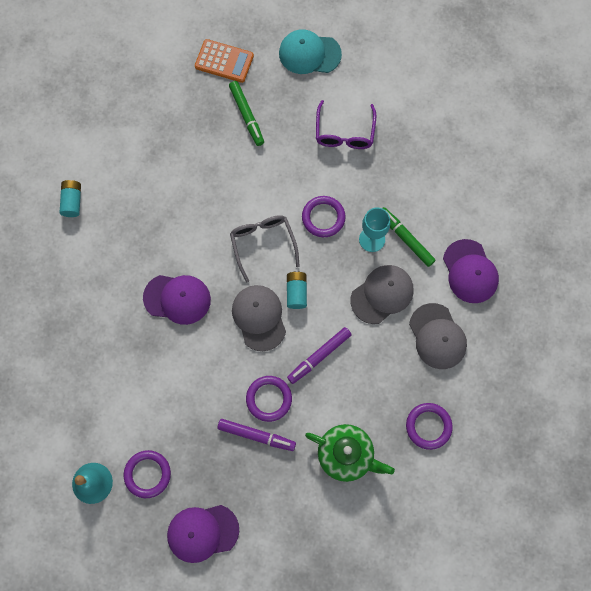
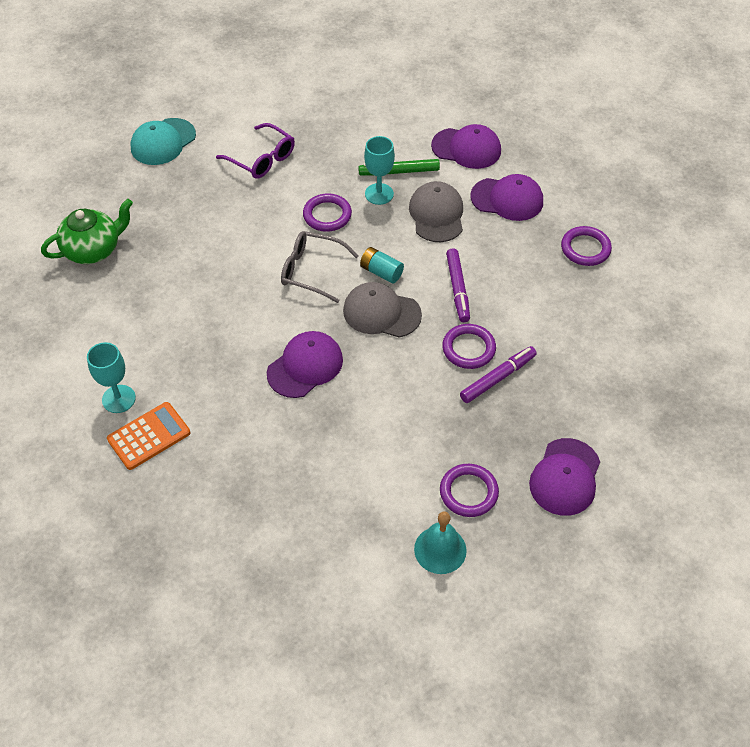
camera: 55 degrees left, 20 degrees down
(72, 201) = (118, 399): turquoise battery -> turquoise goblet
(224, 61) = (104, 202): orange calculator -> orange calculator (149, 436)
(246, 115) = (174, 215): green marker -> none
(346, 455) = (569, 320): green teapot -> green teapot (93, 250)
(437, 336) = (507, 199): grey cap -> purple cap

